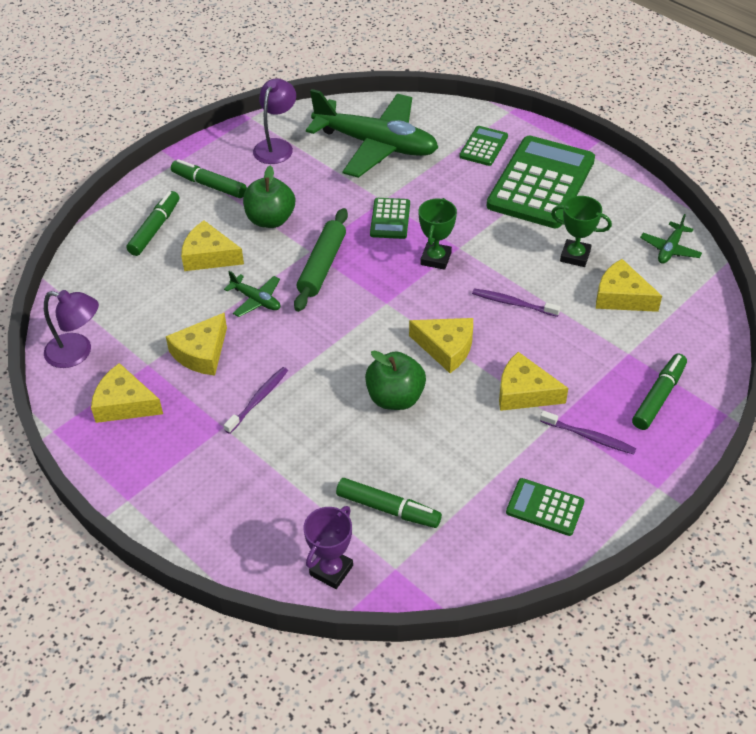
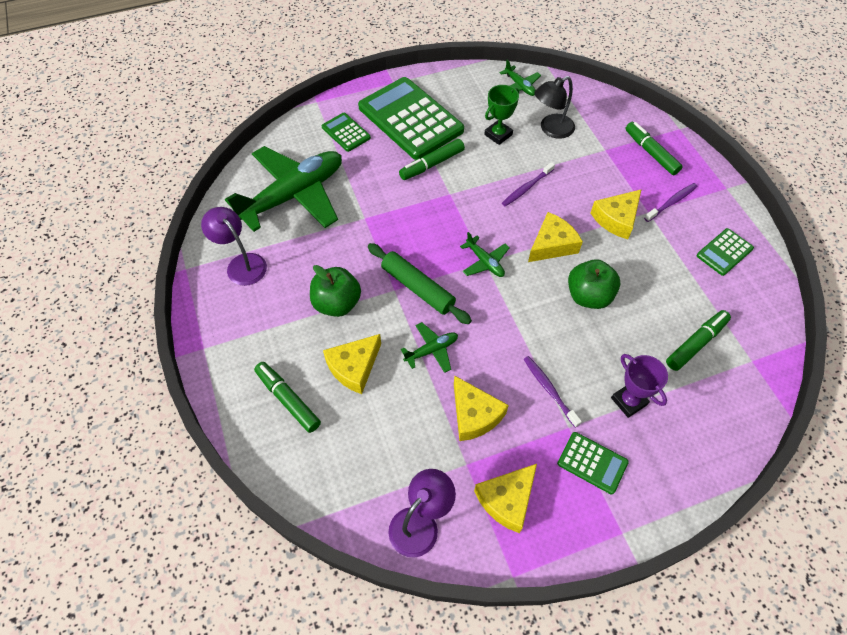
camera: 65 degrees left, 10 degrees up
(209, 185) = (257, 334): green marker -> green marker (432, 164)
(331, 570) = (743, 403): purple trophy -> purple trophy (629, 401)
(386, 303) = (485, 262): none -> green plane
(390, 219) = (390, 222): green calculator -> green calculator (592, 463)
(435, 259) = (454, 212): green trophy -> none
(621, 296) = (551, 129): yellow cheese -> black lamp

